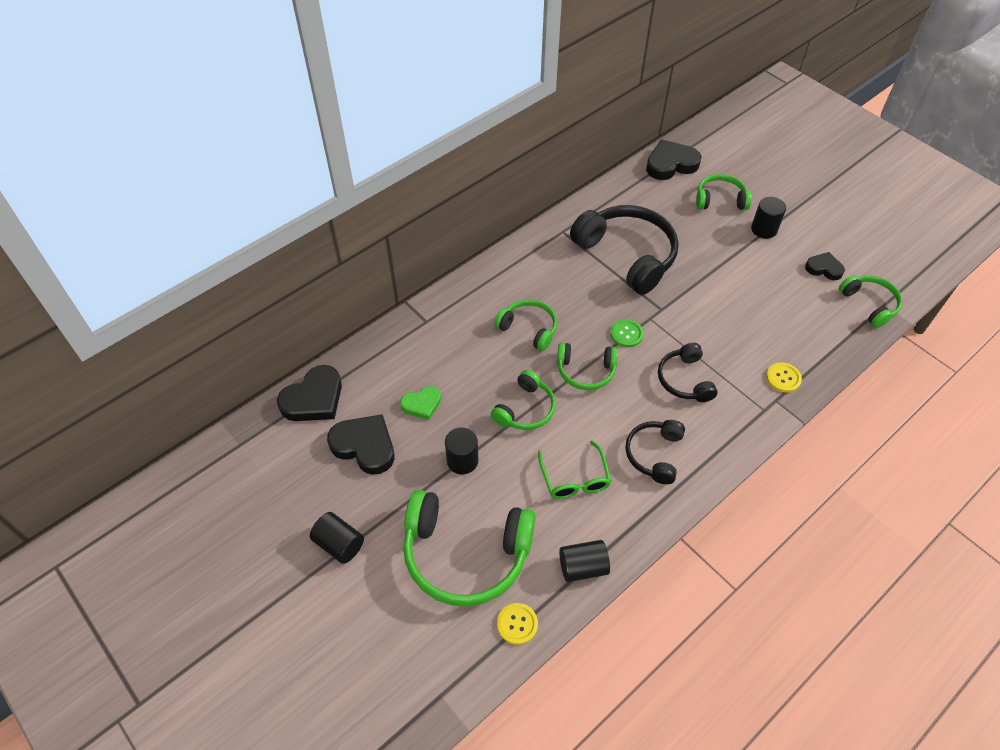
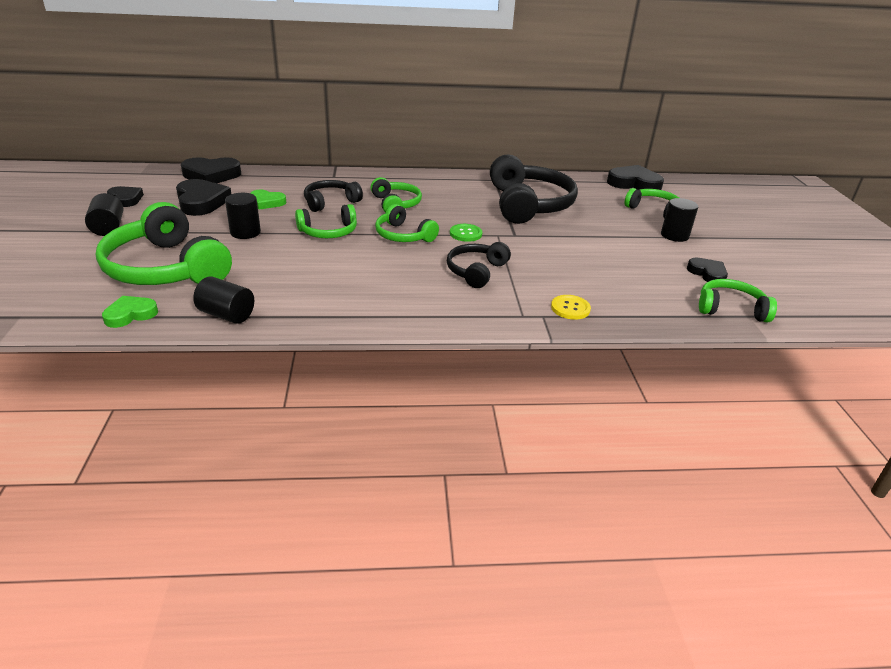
camera: 35 degrees right, 20 degrees down
(290, 494) = (126, 199): none -> black heart
(517, 624) = (130, 314): yellow button -> green heart
(575, 479) = (303, 274): green glasses -> none
(654, 454) = (385, 292): black headphones -> black headphones (330, 202)
(869, 304) = (730, 309): green headphones -> green headphones turned 90 degrees counterclockwise

